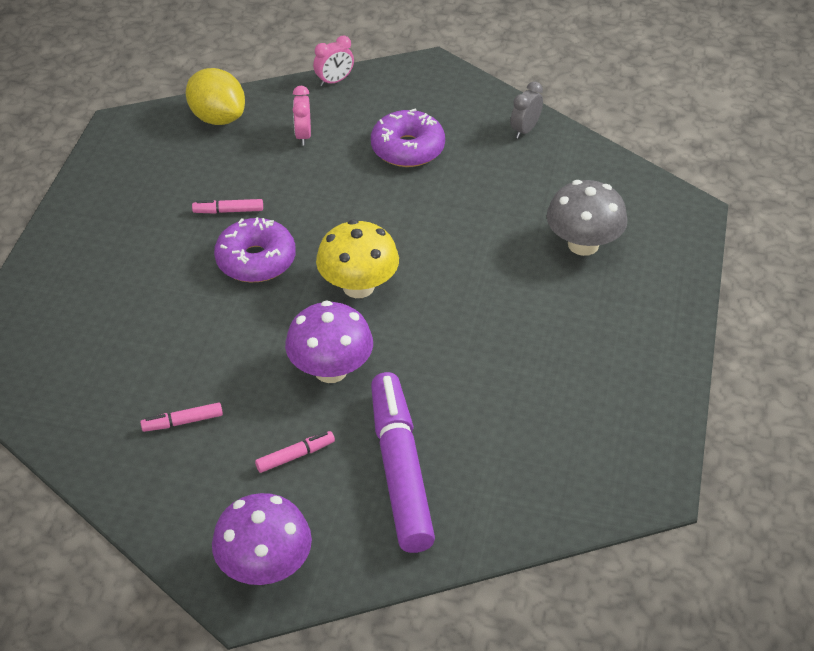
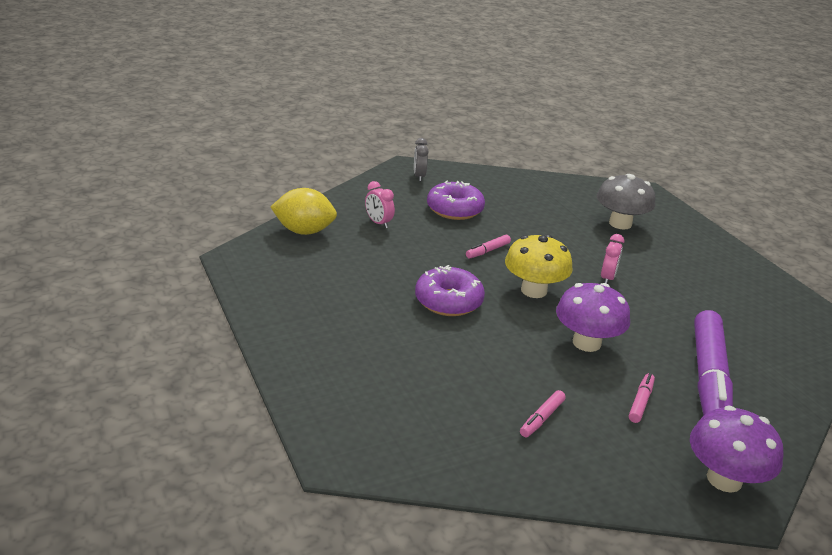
camera: 40 degrees left, 15 degrees down
(228, 211) = (388, 280): pink marker -> pink marker (487, 251)
(334, 81) = (357, 189): pink clock -> pink clock (607, 278)
(400, 470) = (708, 379): purple marker -> purple marker turned 120 degrees counterclockwise
(525, 130) = (507, 180): grey clock -> grey clock (419, 176)

